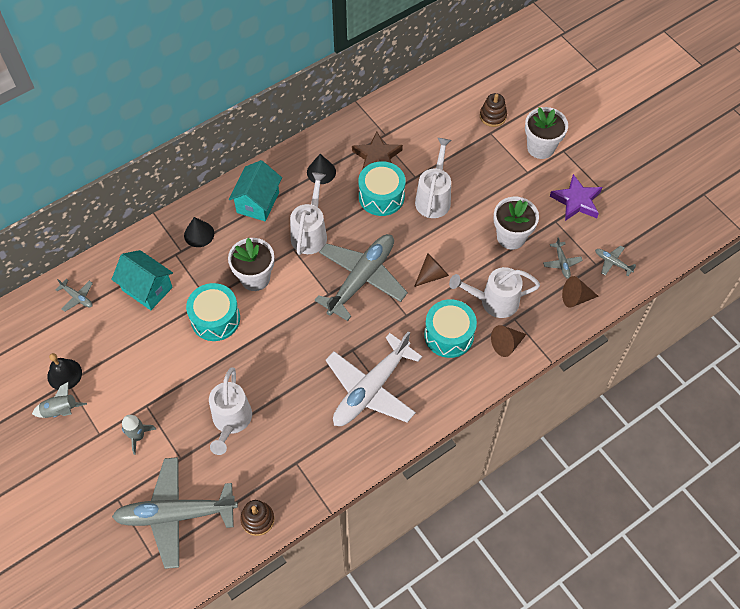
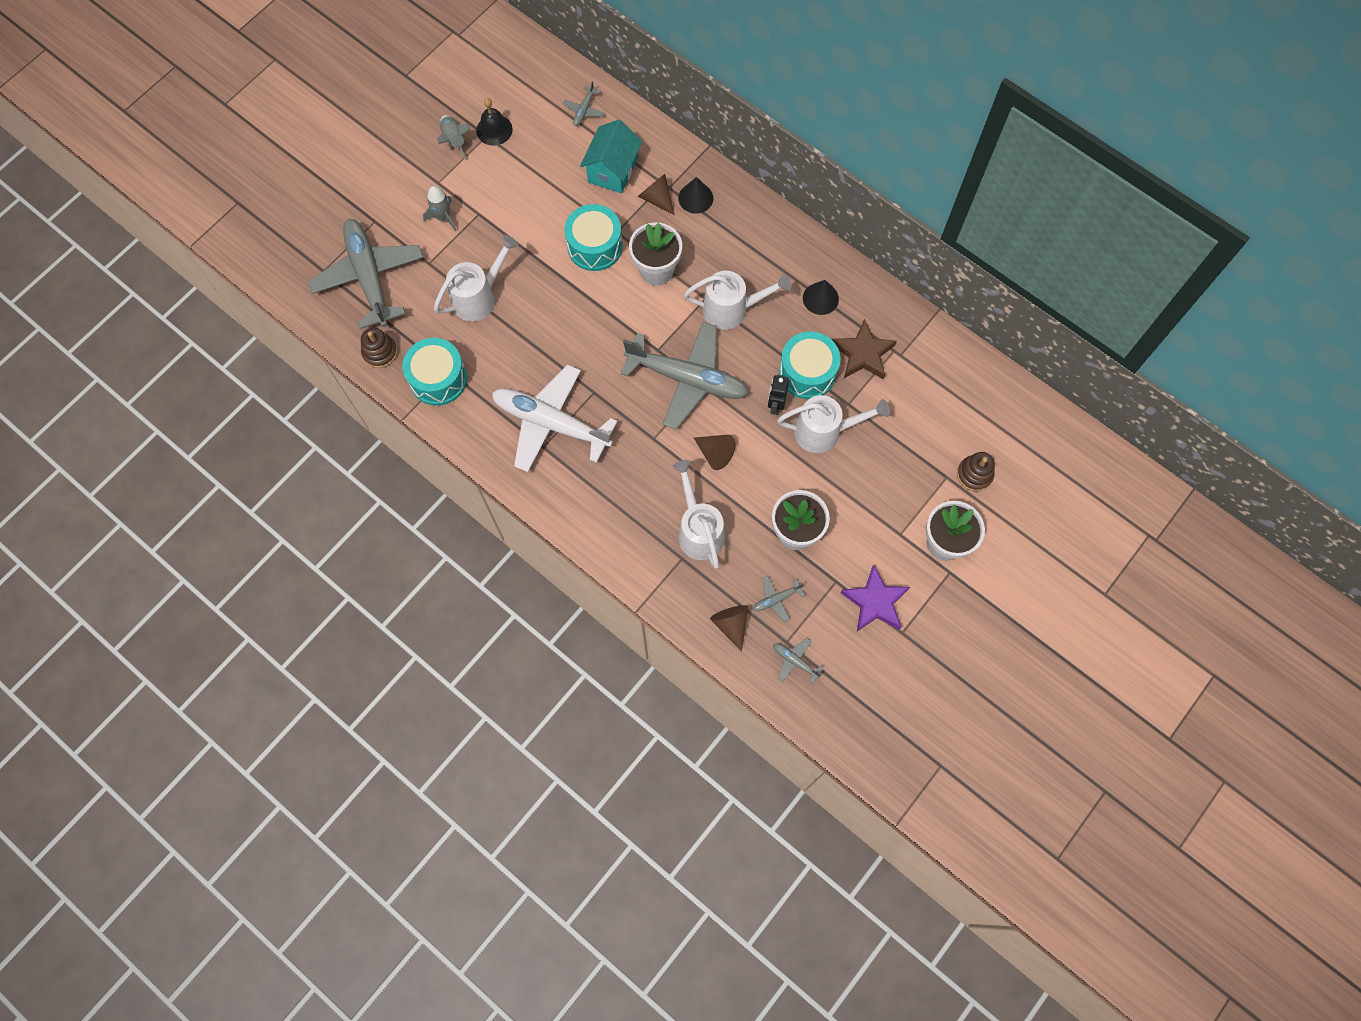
camera: 75 degrees right, 10 degrees up
(231, 421) = (479, 297): white watering can -> white watering can turned 150 degrees clockwise
(258, 202) = (756, 244): turquoise house -> none
(403, 224) = (775, 405): none -> black robot
(449, 335) = (640, 490): turquoise drum -> turquoise drum (438, 379)
(506, 344) = (645, 555): brown cone -> brown cone (656, 198)
(612, 263) = (795, 661): grey plane -> grey plane turned 75 degrees counterclockwise

